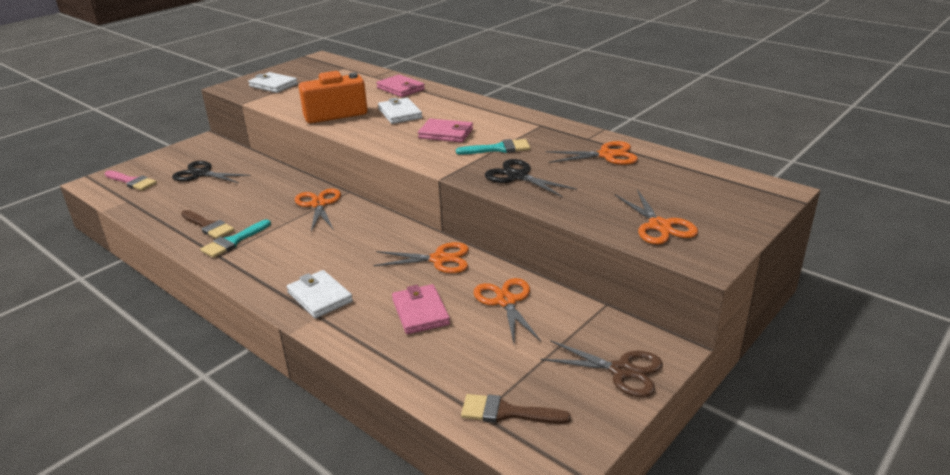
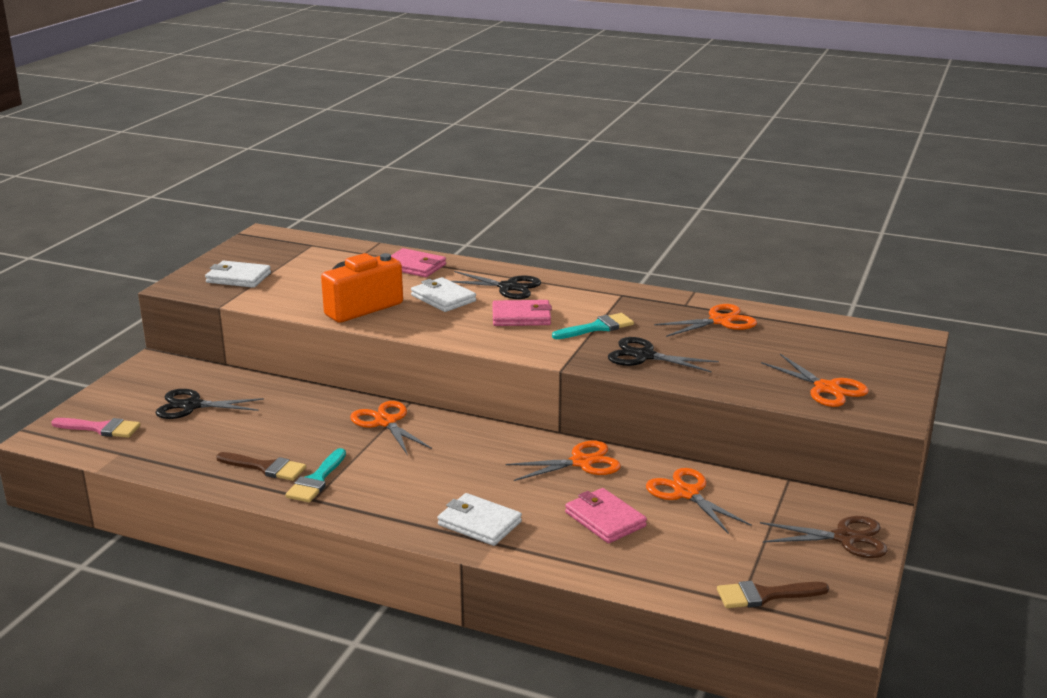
camera: 20 degrees left, 5 degrees down
(455, 110) = (508, 287): none -> black scissors

